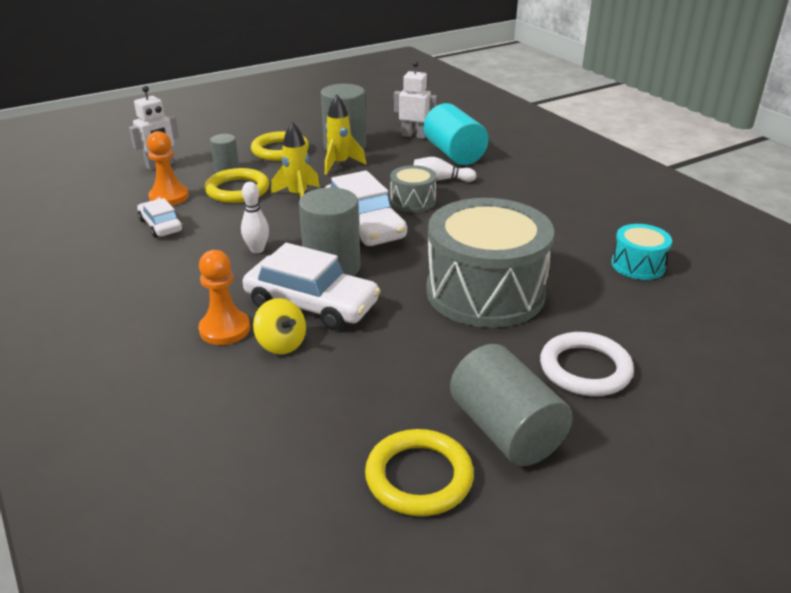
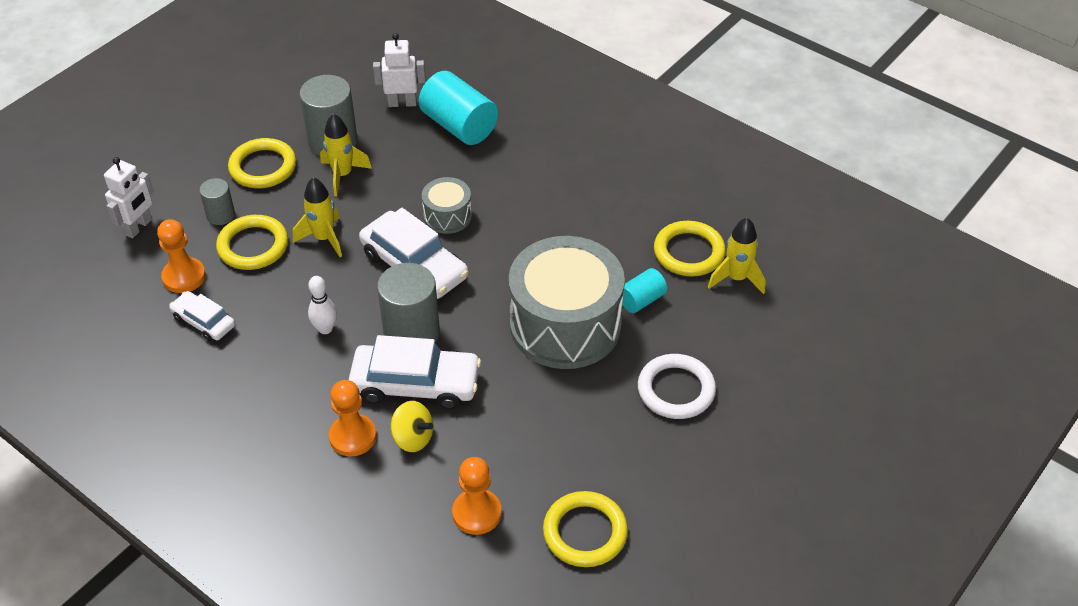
camera: 20 degrees left, 15 degrees up
(305, 424) = (477, 513): none -> orange pawn
(441, 179) = (462, 173): white bowling pin -> none
(505, 430) = (633, 470): grey cylinder -> none
(573, 290) = (641, 300): none -> turquoise cylinder
(638, 265) = (689, 252): turquoise drum -> yellow ring
(685, 294) = (736, 278): none -> yellow rocket

